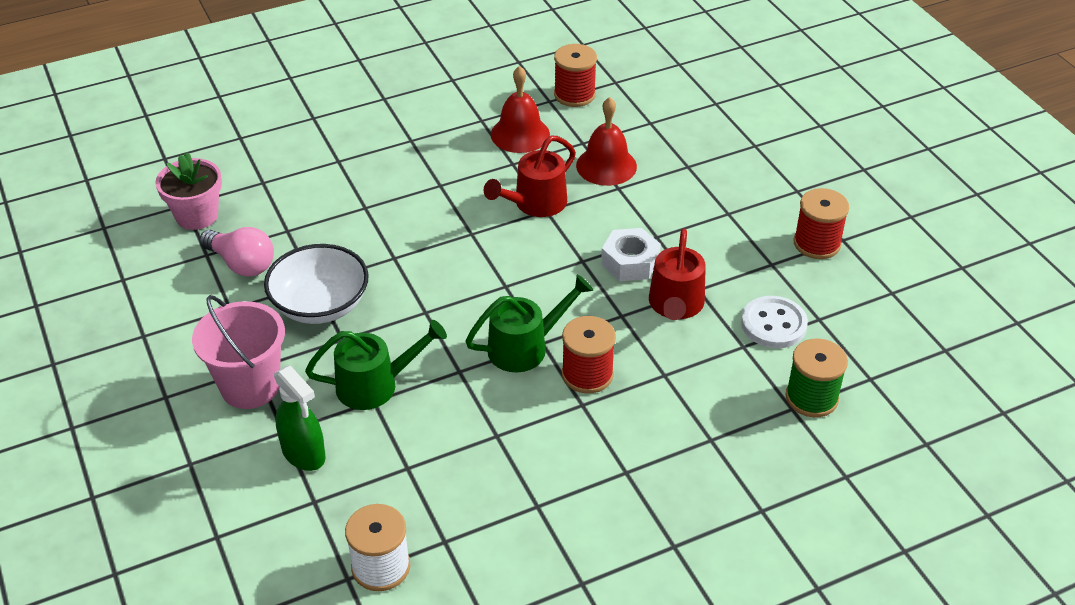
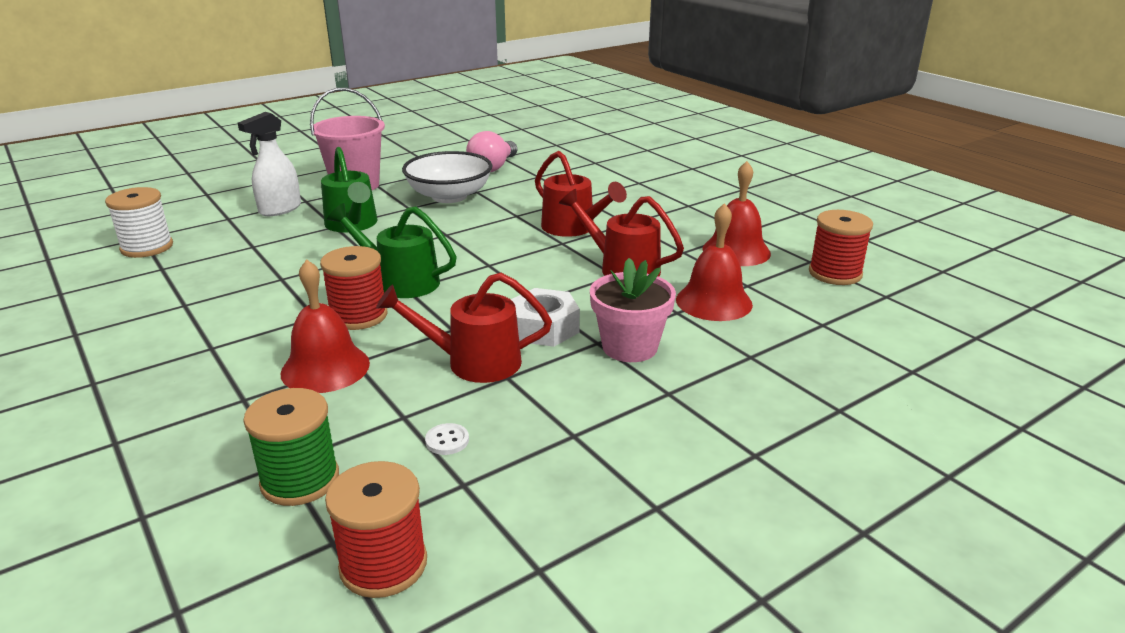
camera: 80 degrees right, 15 degrees down
(197, 215) = (544, 149): pink flower pot -> pink flower pot (629, 347)
(304, 453) = (280, 209): green spray bottle -> white spray bottle
(441, 222) = (573, 228): none -> red watering can
(525, 347) = (400, 281): green watering can -> green watering can turned 150 degrees clockwise
(671, 392) = (325, 368): none -> red bell
(773, 324) = (447, 440): white button -> white button, size x0.46
(817, 243) = (635, 478): red spool -> red spool (383, 564)

